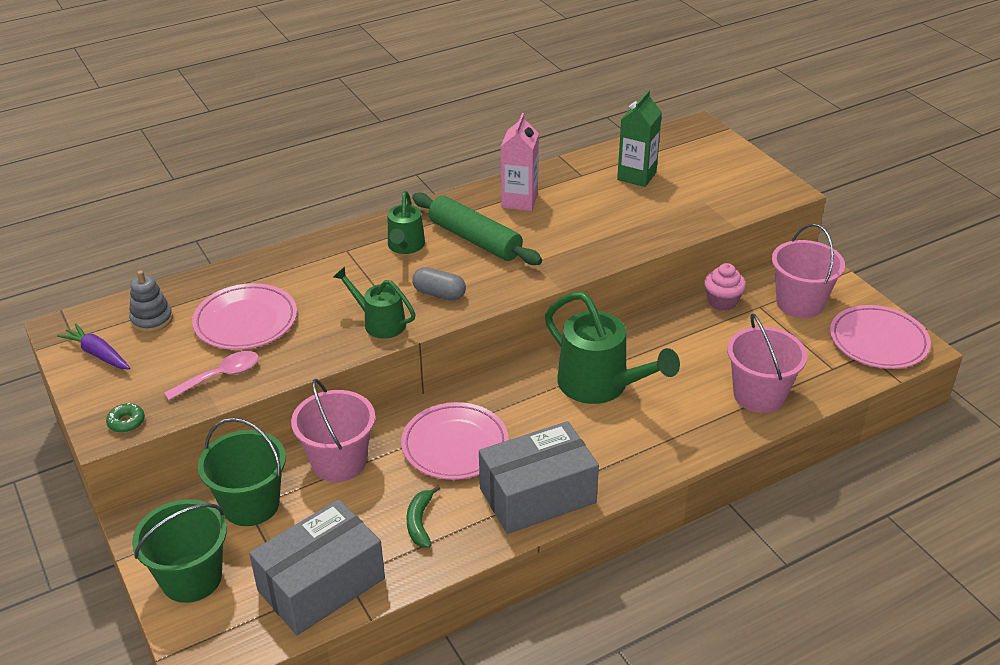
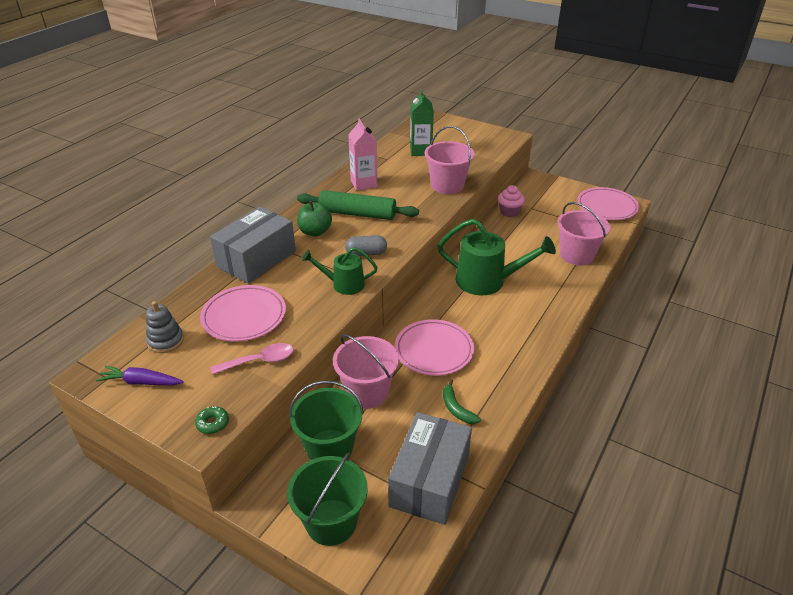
camera: 30 degrees left, 0 degrees up
(220, 376) = (259, 361): pink spoon -> pink spoon turned 45 degrees clockwise
(405, 246) = (315, 232): green watering can -> green apple
(537, 495) = (512, 360): grey box -> grey box (256, 259)
(800, 303) = (550, 200): pink bucket -> pink bucket (447, 185)

